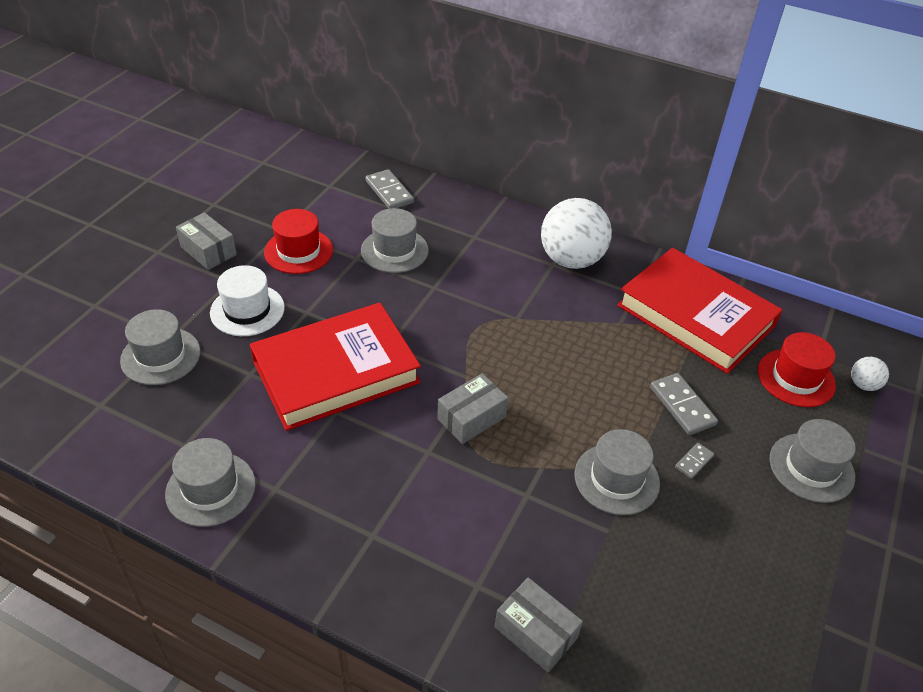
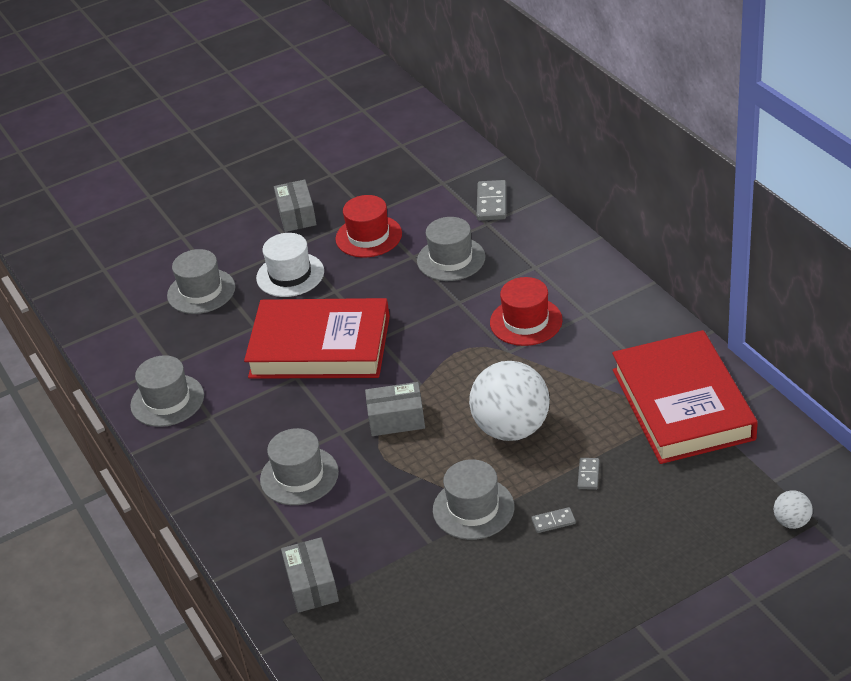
camera: 40 degrees right, 5 degrees down
(571, 260) = (608, 315): white ball -> white ball (511, 429)
(682, 406) = (588, 475): grey domino -> grey domino, size x0.56
(796, 378) = (726, 491): red hat -> red hat (526, 321)
(811, 467) = (658, 567): grey hat -> grey hat (299, 476)

